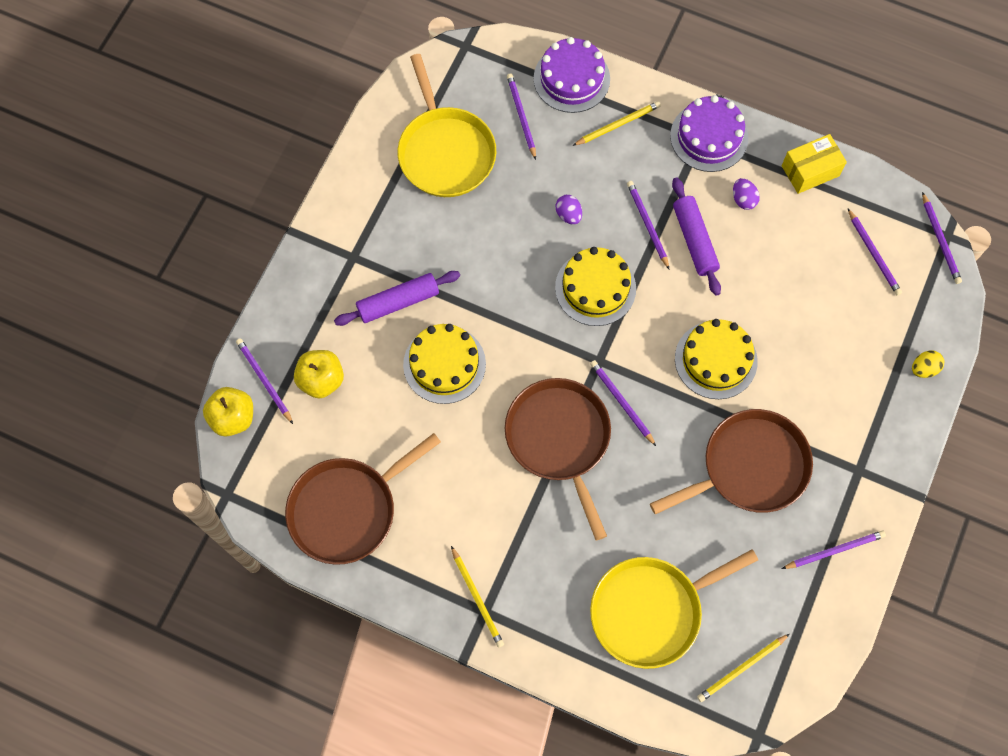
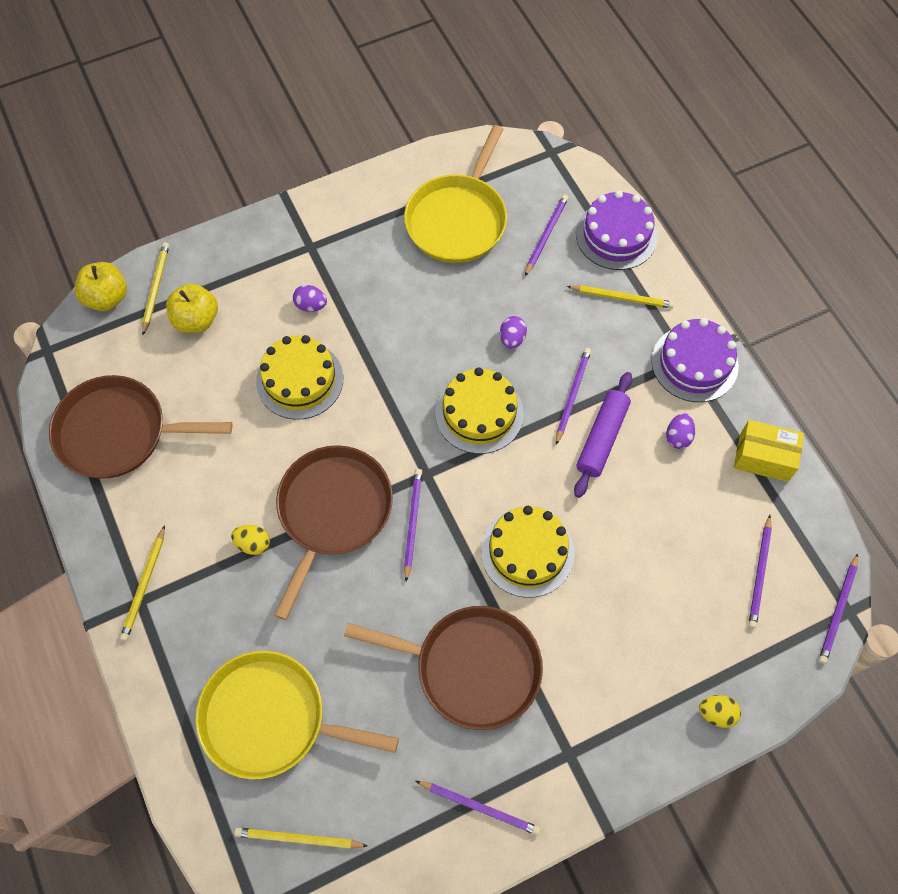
camera: 40 degrees right, 5 degrees down
(264, 381) = (155, 288): purple pencil -> yellow pencil
(398, 302) = (311, 305): purple rolling pin -> purple egg
(526, 507) = (253, 544): none -> yellow egg

